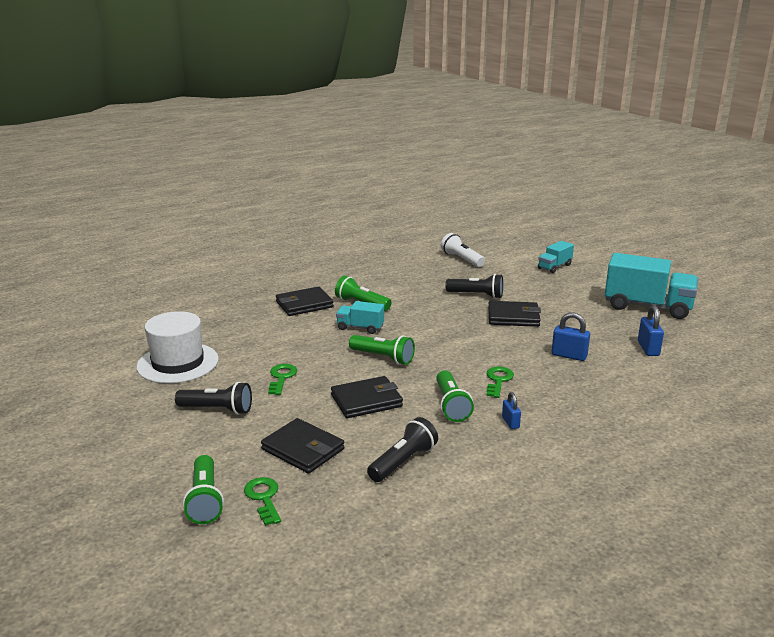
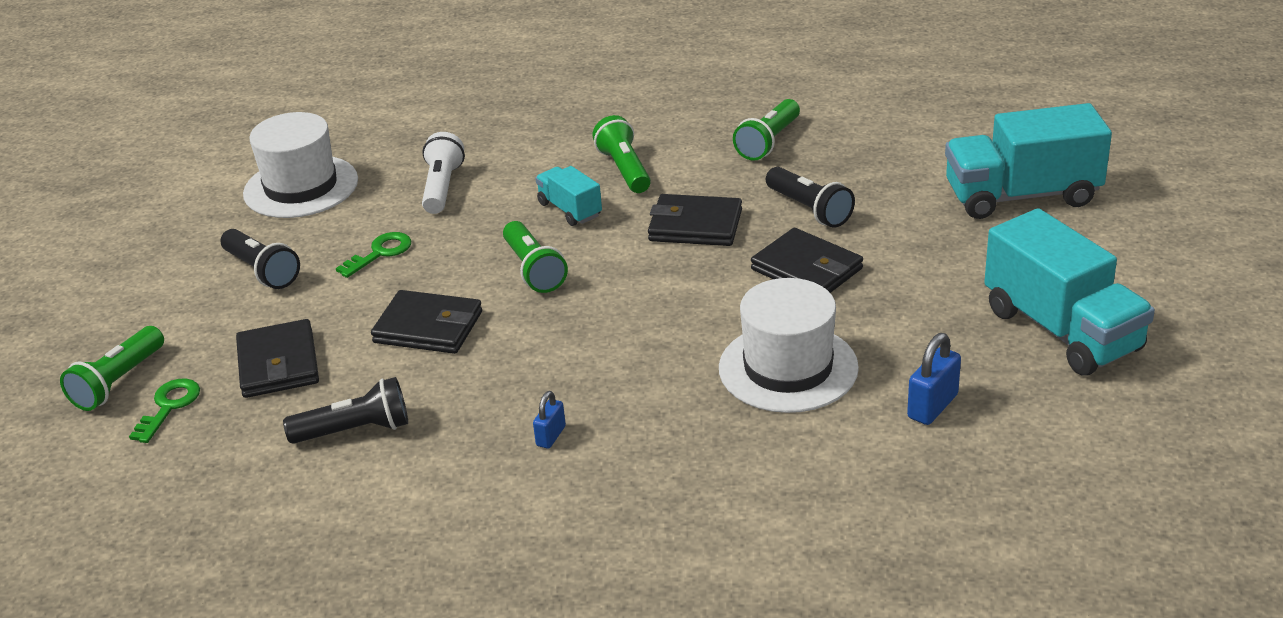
camera: 40 degrees right, 10 degrees up
(304, 304) = (550, 145): black wallet -> black wallet (695, 225)
(451, 405) = (516, 378): green flashlight -> green flashlight (768, 142)
(461, 259) = (885, 132): white flashlight -> white flashlight (442, 187)
(498, 380) = (629, 366): green key -> none
(554, 267) = (1021, 196): turquoise truck -> turquoise truck, size x1.96
(569, 355) = (788, 368): blue padlock -> white hat

